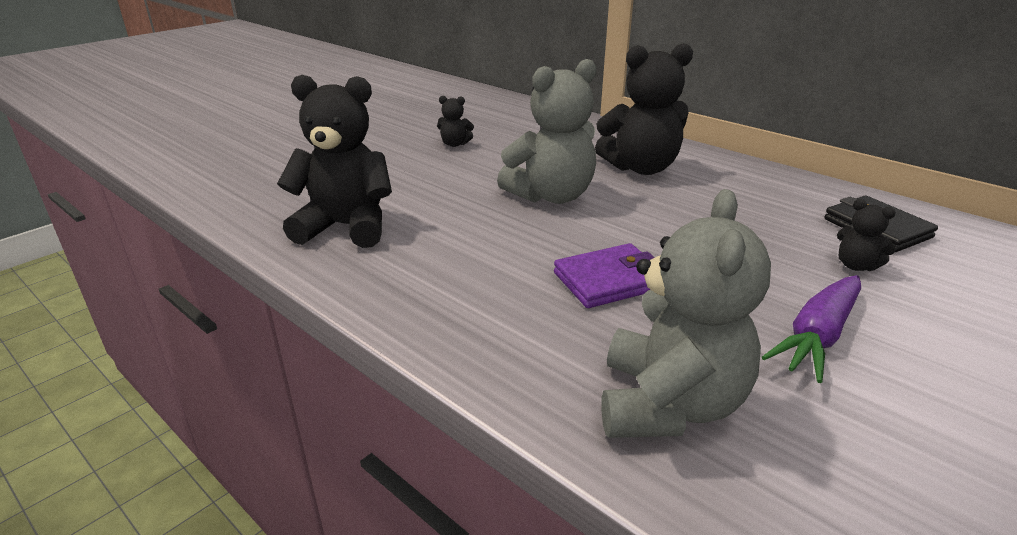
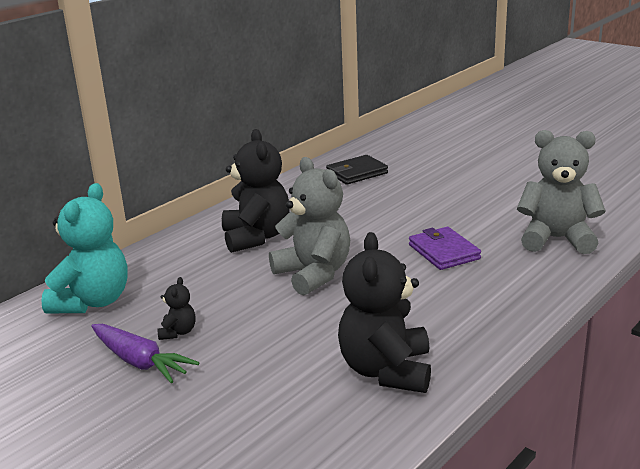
camera: 90 degrees left, 5 degrees down
(513, 115) = (93, 302): none -> turquoise teddy bear
(817, 337) = (482, 201): purple carrot -> purple carrot (140, 362)
(856, 266) = (405, 184): black teddy bear -> none

